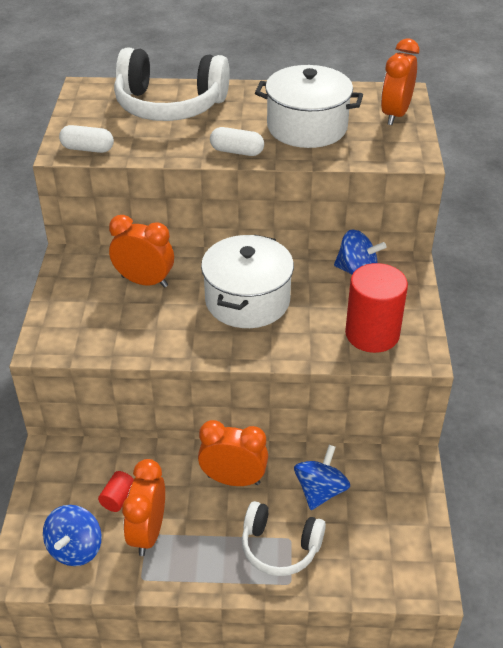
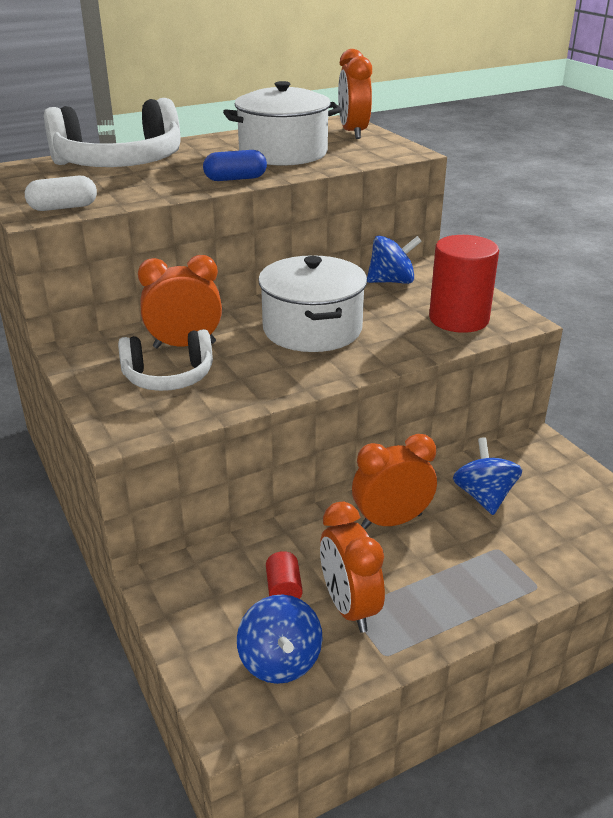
camera: 30 degrees left, 10 degrees down
(237, 151) = (235, 179): white capsule -> blue capsule
(280, 547) = (496, 559): white headphones -> white headphones (168, 376)

